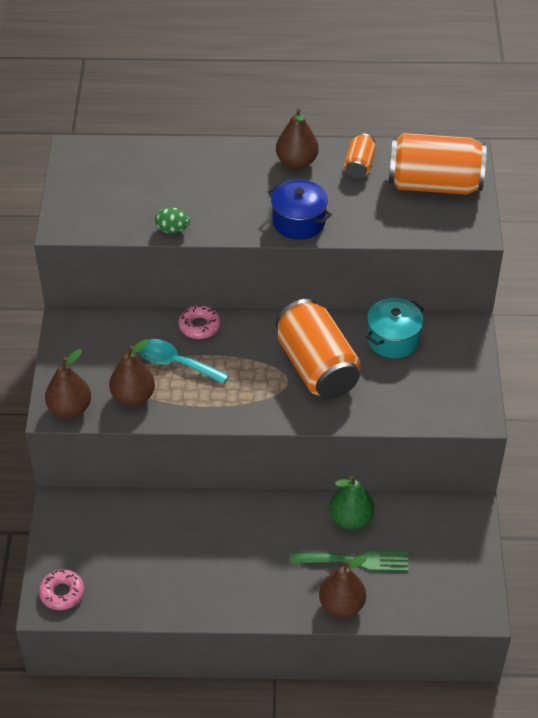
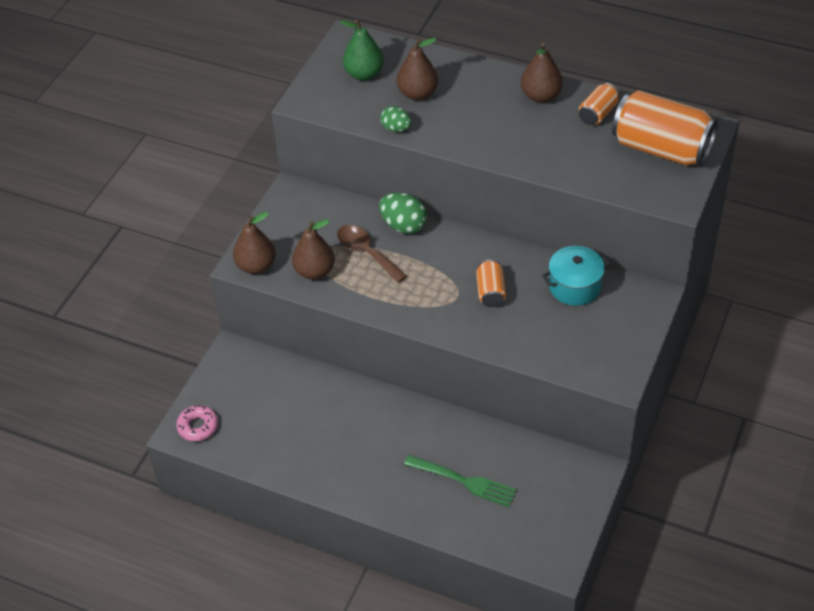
camera: 25 degrees right, 0 degrees up
(176, 363) = (366, 252): turquoise spoon -> brown spoon
(199, 326) = (404, 226): pink donut -> green egg
(298, 221) = (514, 150): blue pot -> none
(317, 367) = (490, 292): orange can -> orange can, size x0.48
(341, 605) = (432, 517): brown pear -> brown pear (417, 94)
(350, 519) = (479, 443): green pear -> green pear (364, 74)

